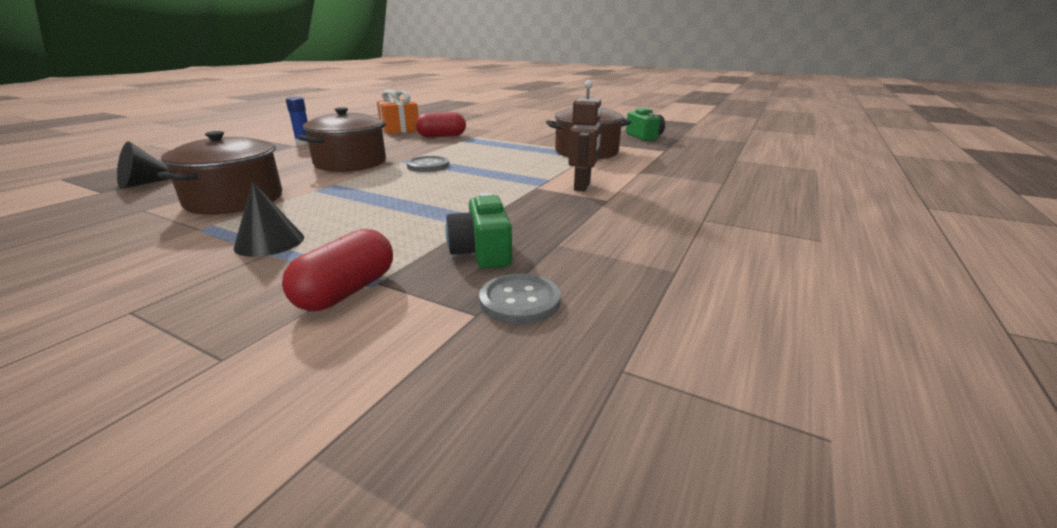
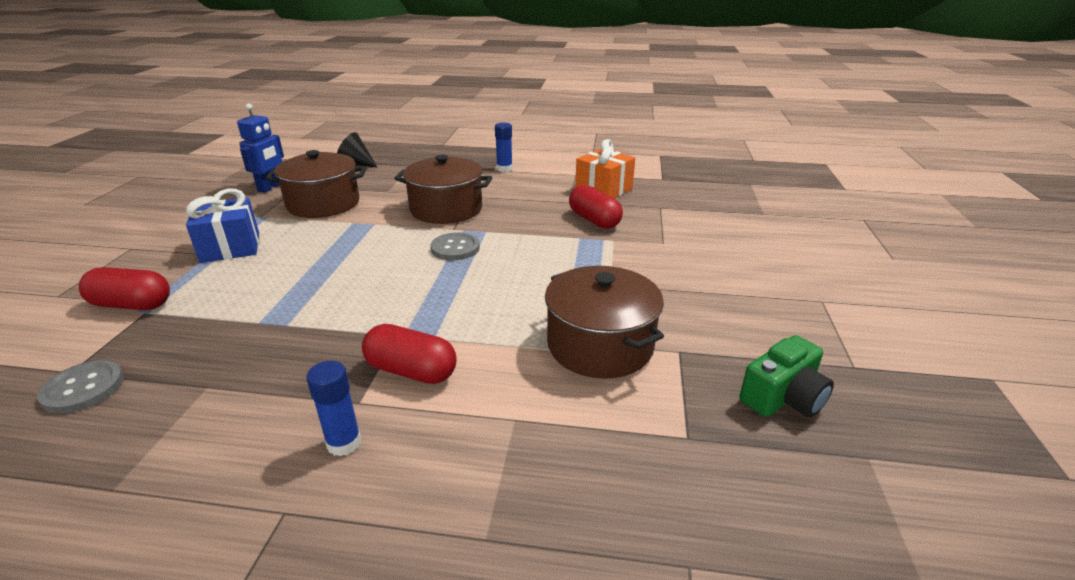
camera: 70 degrees right, 5 degrees up
(106, 223) = (270, 187): none -> blue robot
(269, 242) = (230, 247): black cone -> blue gift
(482, 252) = (194, 344): green camera -> none
(582, 186) = (411, 371): brown robot -> red capsule
(647, 204) = (344, 443): none -> blue glue stick

